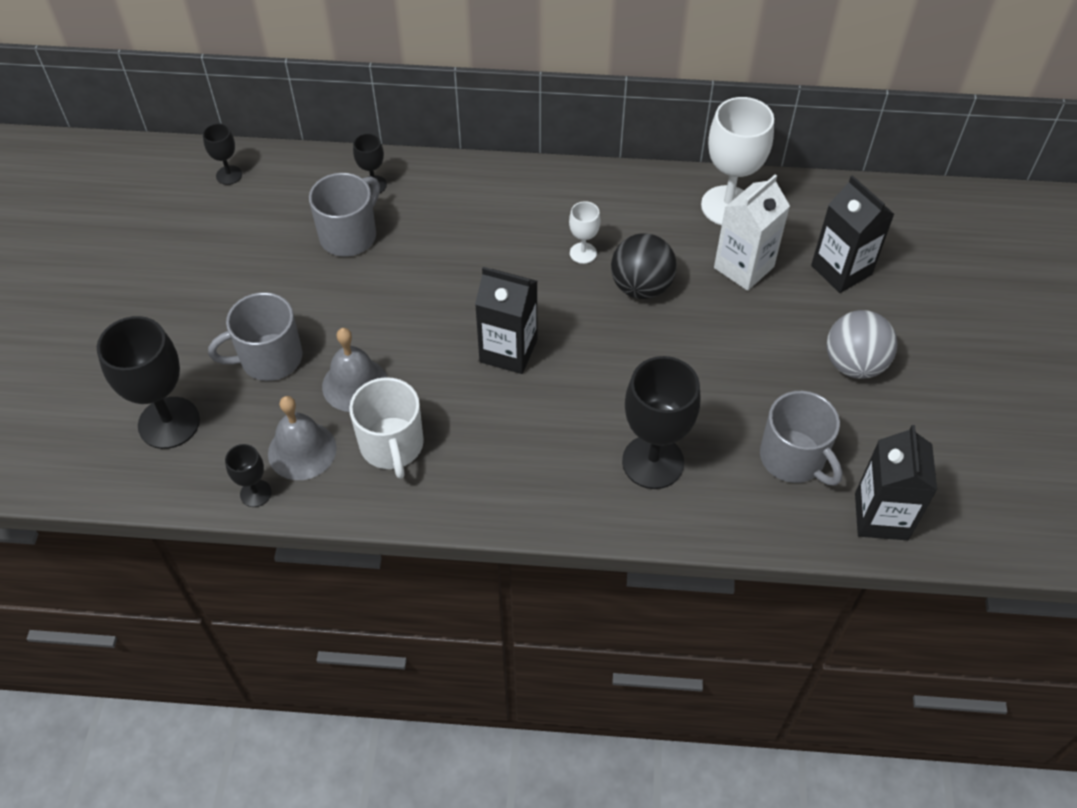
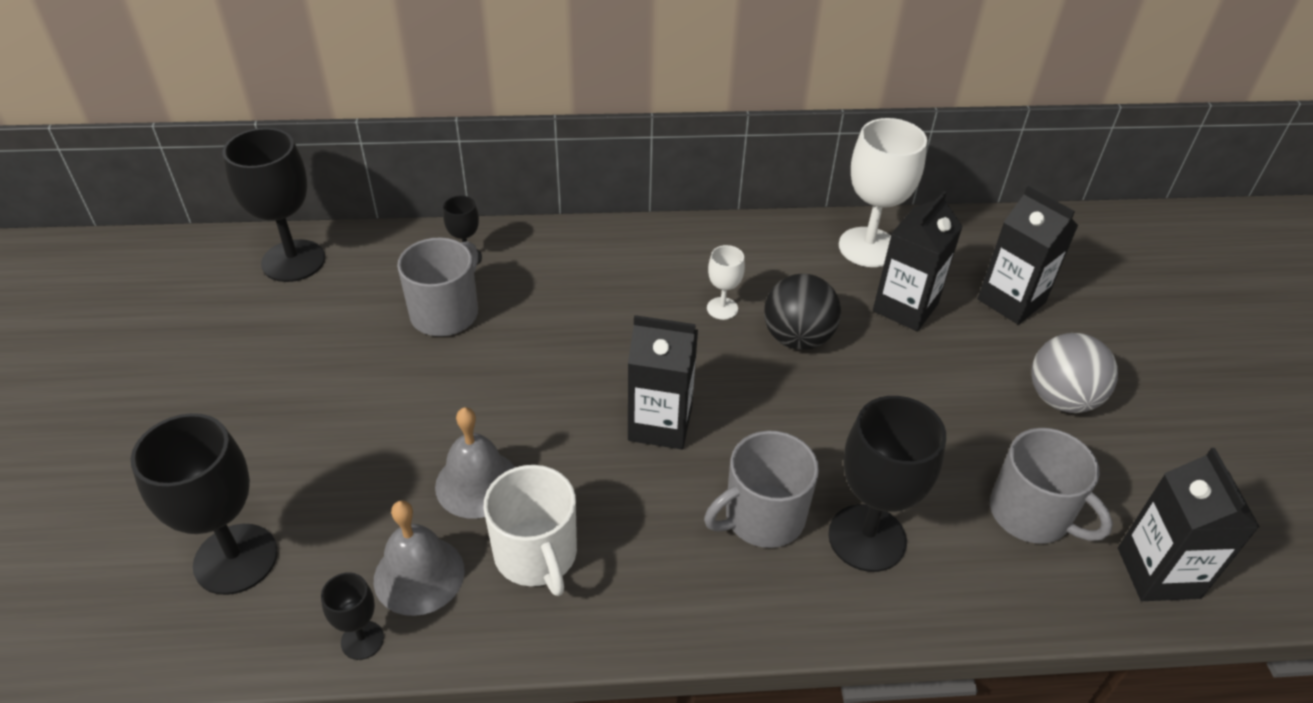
camera: 10 degrees left, 10 degrees down
(229, 175) = (293, 261): black goblet -> black goblet, size x2.03
(269, 358) = (363, 463): grey mug -> grey mug (762, 517)
(743, 267) = (905, 307): white carton -> black carton

